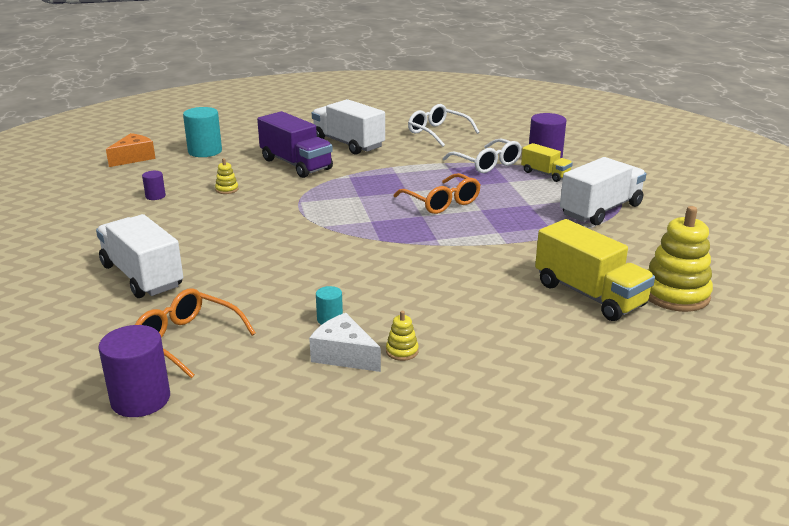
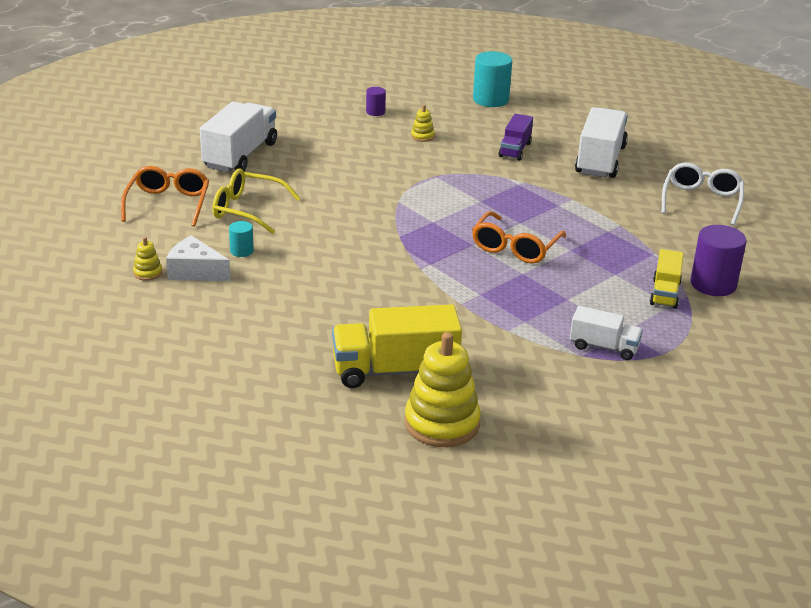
camera: 60 degrees right, 5 degrees up
(134, 158) = (438, 76): orange cheese -> none
(140, 399) = (87, 212): purple cylinder -> none
(254, 298) = (247, 210): none -> yellow glasses
(296, 164) = (515, 150): purple truck -> purple truck, size x0.57
(344, 355) = (195, 272): white cheese -> white cheese turned 75 degrees counterclockwise
(402, 351) = (219, 295): yellow stacking toy -> yellow stacking toy (148, 273)
(487, 164) = (648, 251): white glasses -> none
(589, 295) = (395, 371): yellow truck -> yellow truck turned 60 degrees clockwise
(601, 210) = (604, 347): white truck -> white truck, size x0.57

